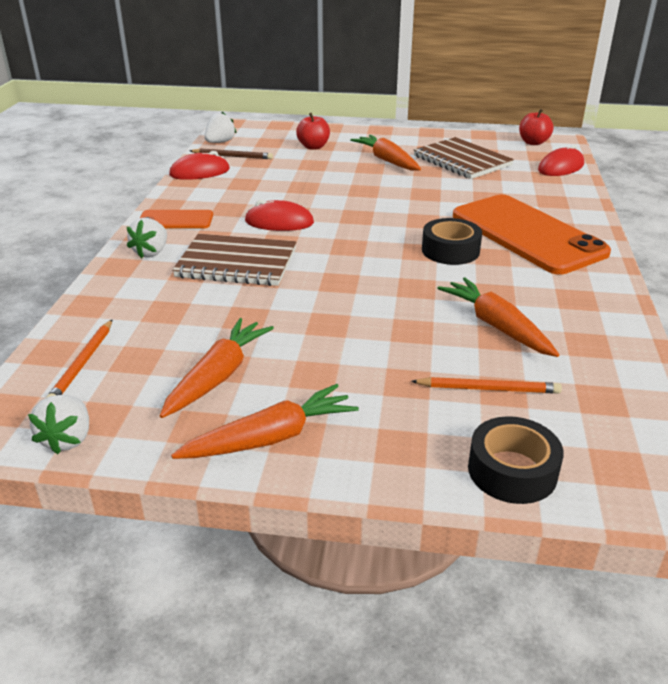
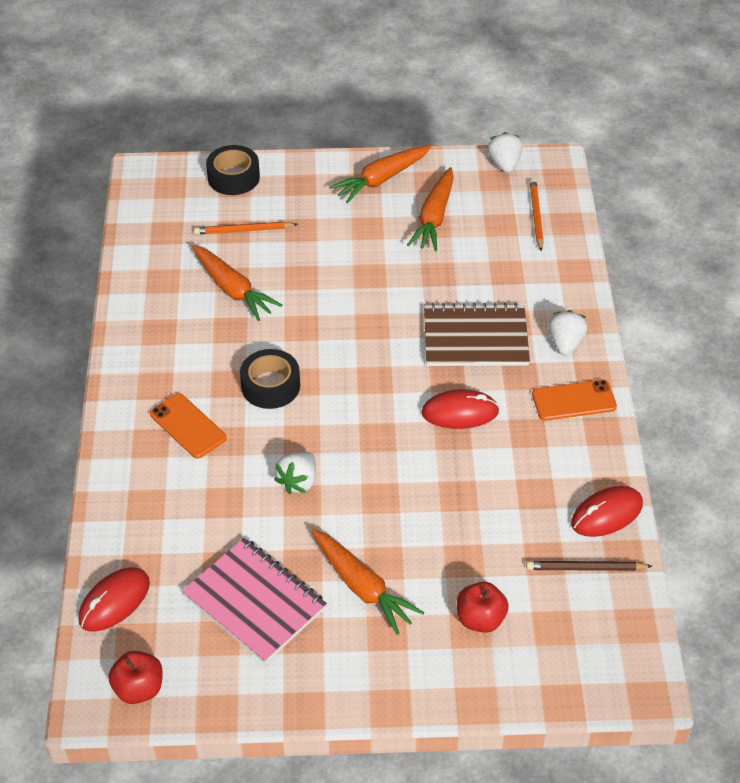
camera: 170 degrees right, 15 degrees up
(220, 142) = (627, 615): white strawberry -> white strawberry (298, 481)
(462, 161) = (254, 602): brown notebook -> pink notebook
(527, 234) = (188, 426): orange phone -> orange phone, size x0.48

